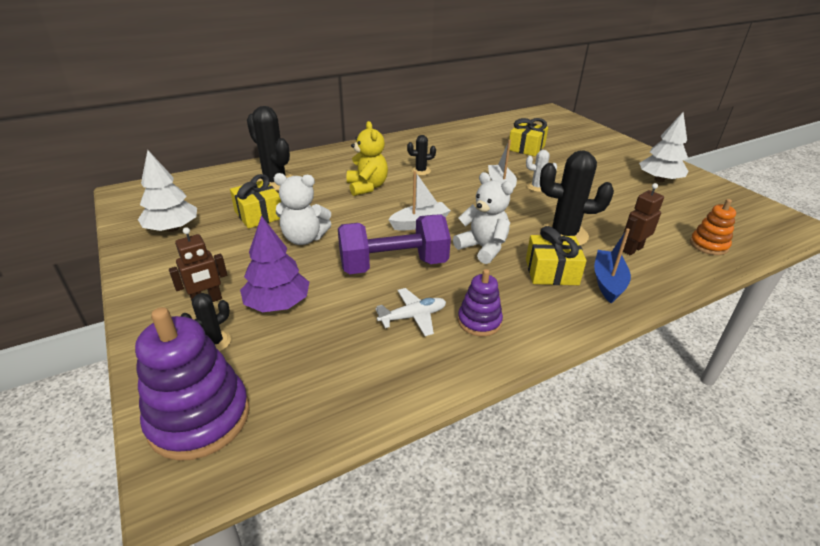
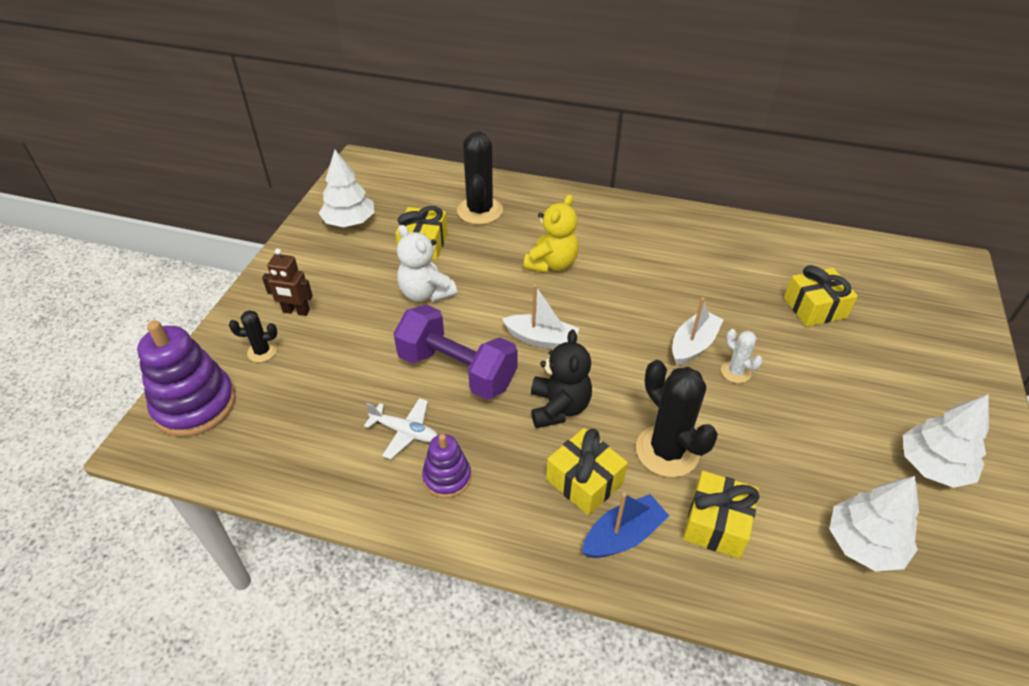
camera: 45 degrees right, 10 degrees up
(278, 304) = (333, 347): purple tree -> none
(421, 171) = (633, 273): black cactus -> none
(483, 248) = (559, 407): white teddy bear -> black teddy bear
(632, 249) = (716, 524): brown robot -> yellow gift
(688, 220) = (864, 544): none -> white tree
(708, 245) = (828, 592): orange stacking toy -> none

